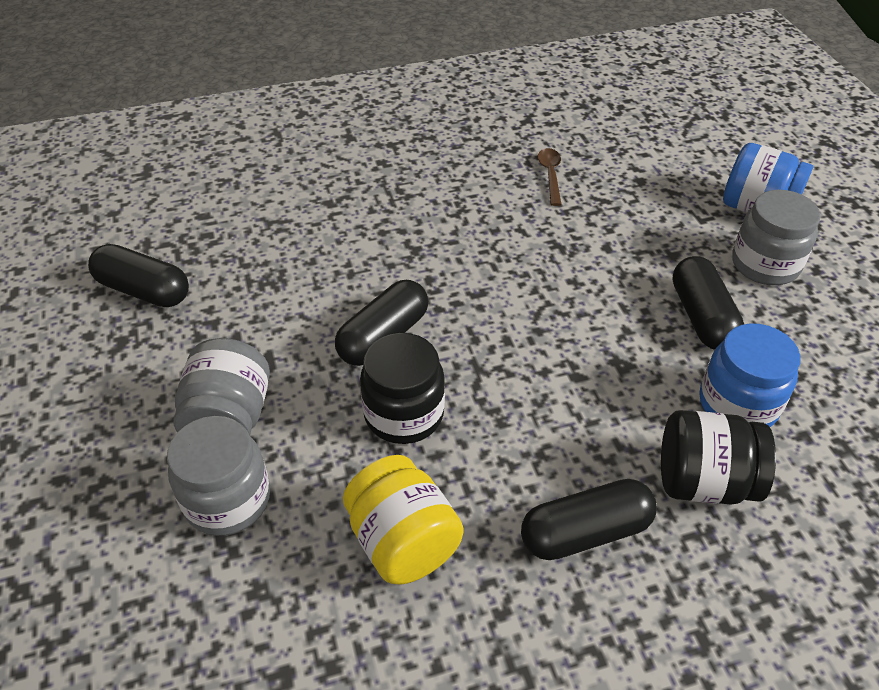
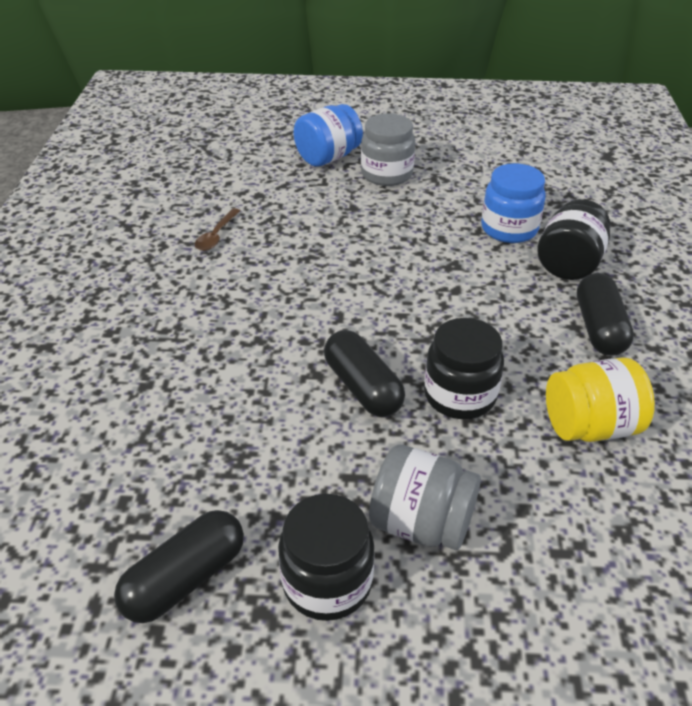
camera: 70 degrees left, 5 degrees down
(155, 371) = (327, 582): none -> black jar
(227, 500) = (521, 539): grey jar -> none
(550, 175) = (216, 236): brown spoon -> brown spoon turned 90 degrees counterclockwise
(701, 317) = (423, 216): black capsule -> none

